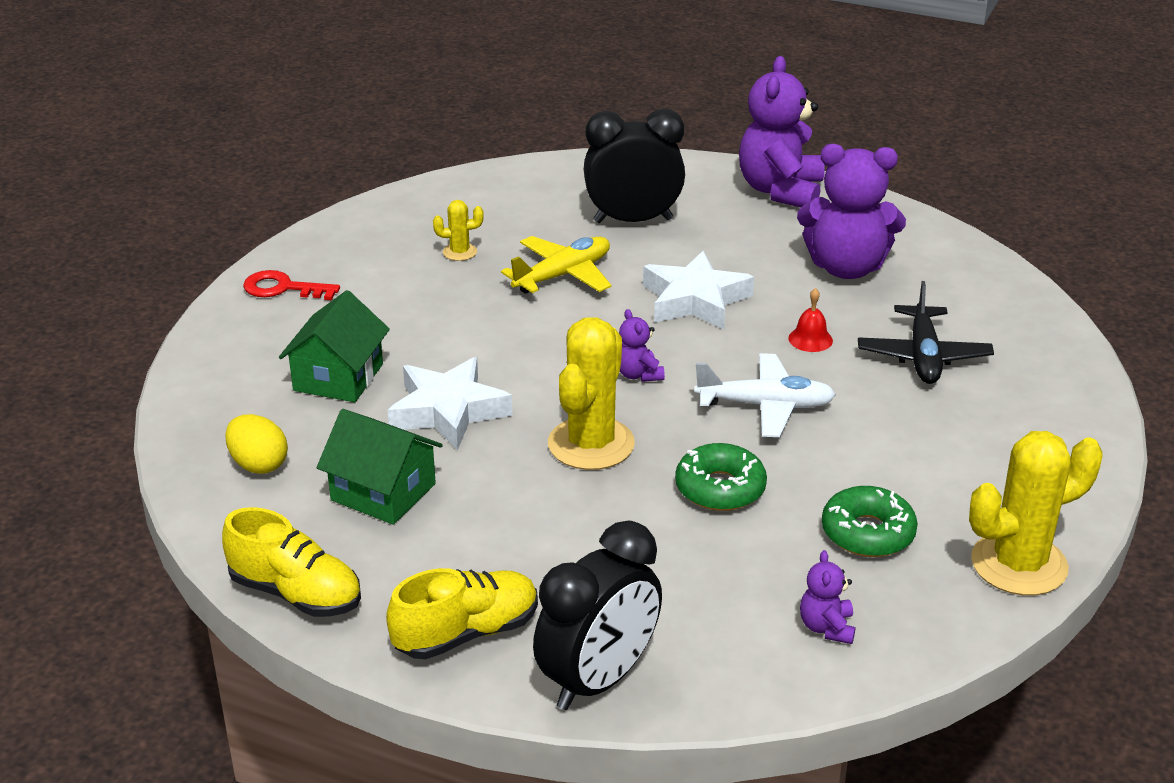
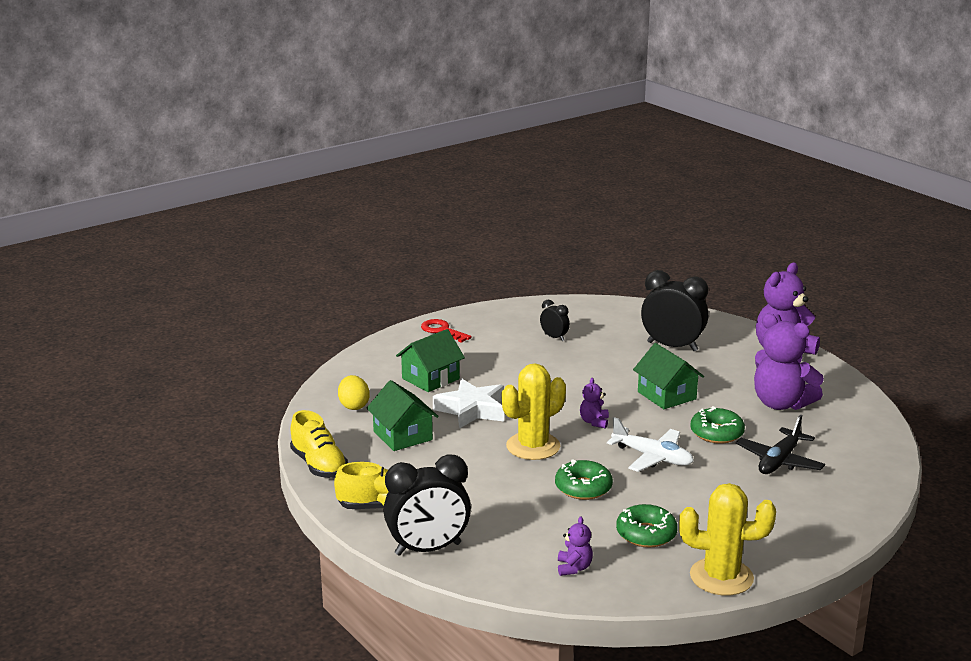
camera: 30 degrees right, 10 degrees down
(459, 252) = (554, 337): yellow cactus -> black clock
(563, 275) = (601, 363): yellow plane -> none
(695, 300) = (666, 395): white star -> green house
(810, 339) = (716, 433): red bell -> green donut
(826, 627) = (574, 568): purple teddy bear -> purple teddy bear turned 150 degrees clockwise

